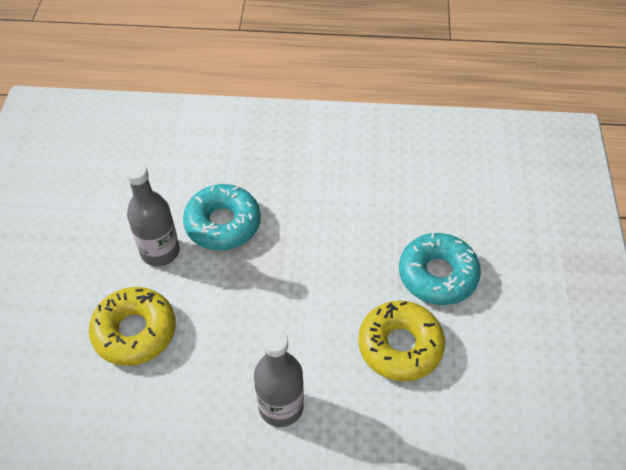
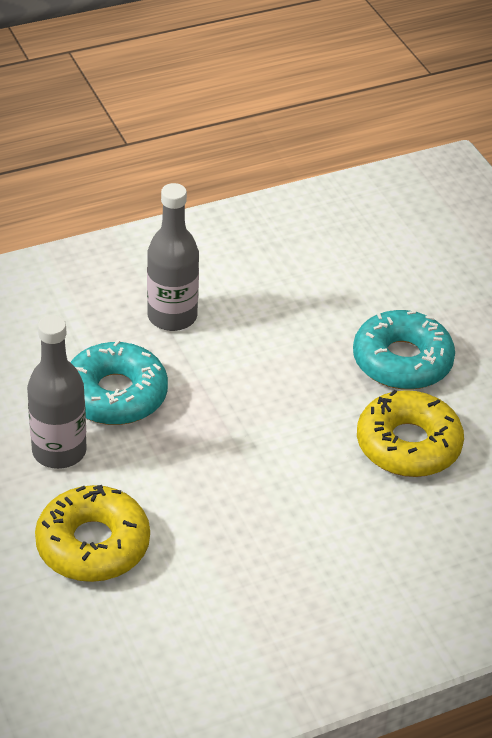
camera: 30 degrees left, 10 degrees down
(281, 406) = (319, 551): grey bottle -> grey bottle (172, 316)

